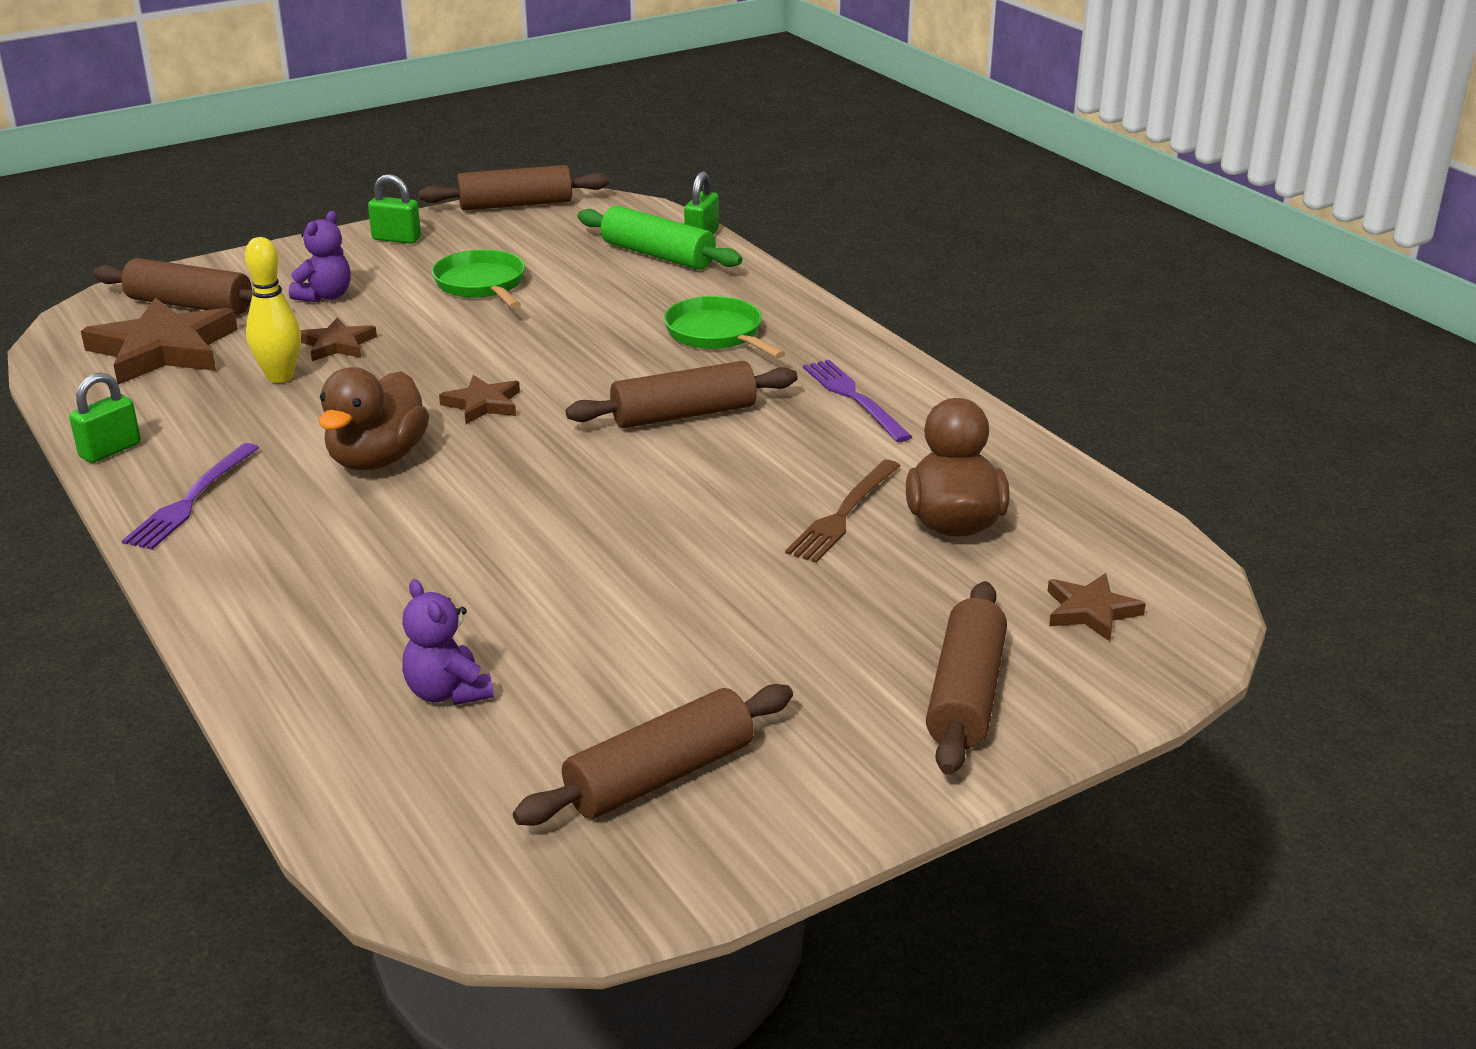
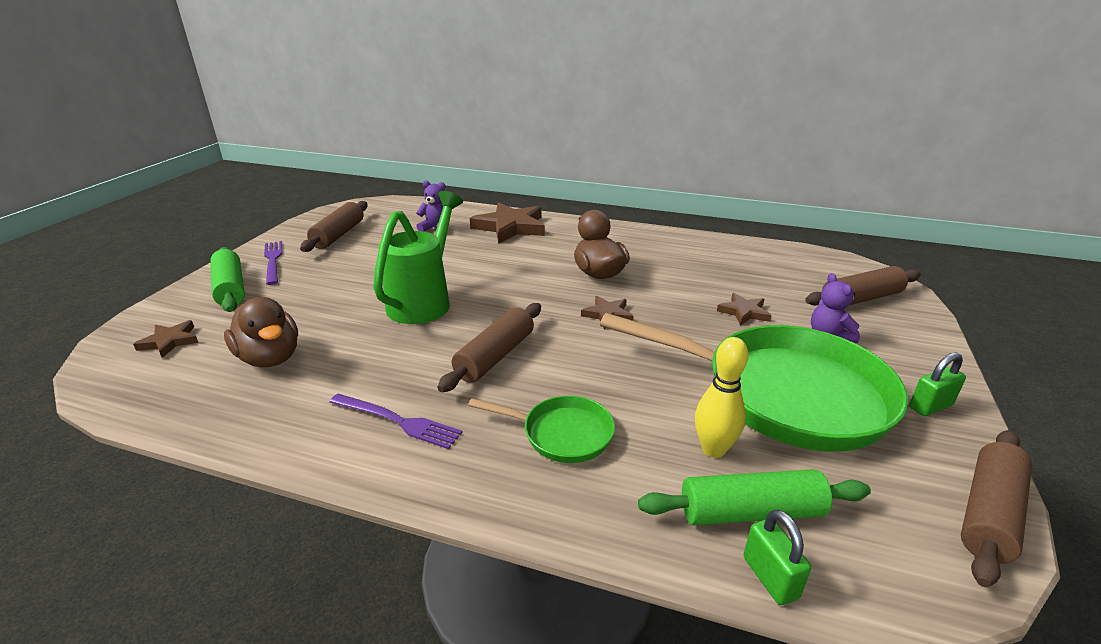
camera: 140 degrees right, 0 degrees up
(110, 450) = (698, 238): green padlock -> none
(163, 350) = (799, 275): brown star -> brown star (510, 227)
(191, 500) = (629, 237): purple fork -> purple fork (273, 260)
(280, 377) = (722, 286): yellow bowling pin -> yellow bowling pin (713, 449)
(482, 285) = (783, 393): green pan -> green pan, size x2.16
(674, 523) = (424, 300): none -> green watering can
(843, 514) = (340, 338): brown fork -> none
(966, 695) = (230, 288): brown rolling pin -> green rolling pin

